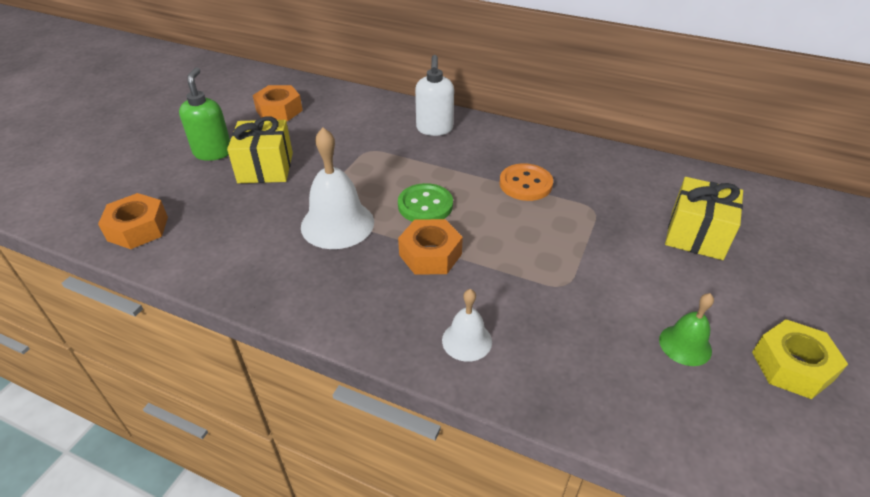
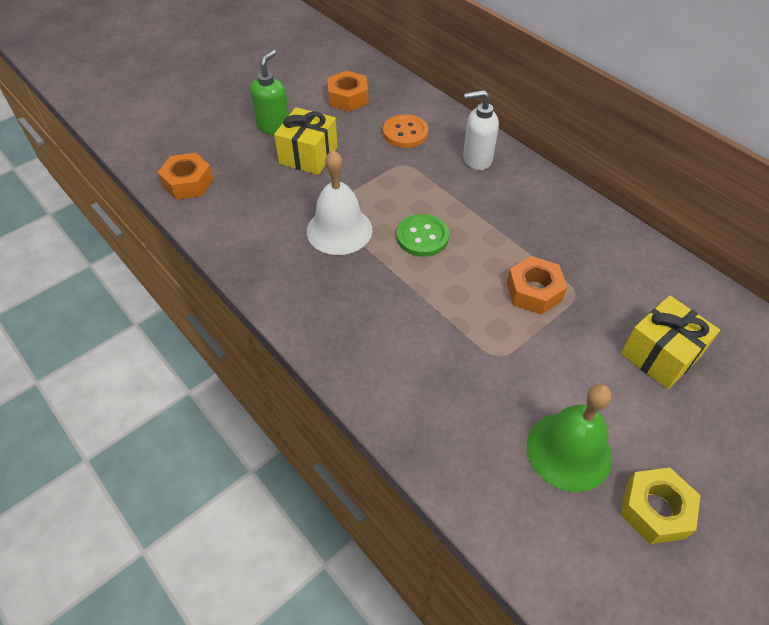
camera: 25 degrees right, 10 degrees up
(430, 254) = (399, 286): orange nut -> orange nut (534, 291)
(434, 129) = (476, 159): white soap dispenser -> white soap dispenser turned 60 degrees clockwise
(467, 340) = (385, 372): white bell -> none
(525, 184) = (527, 245): orange button -> orange button (405, 133)
(685, 345) = (569, 451): green bell -> green bell, size x1.78

